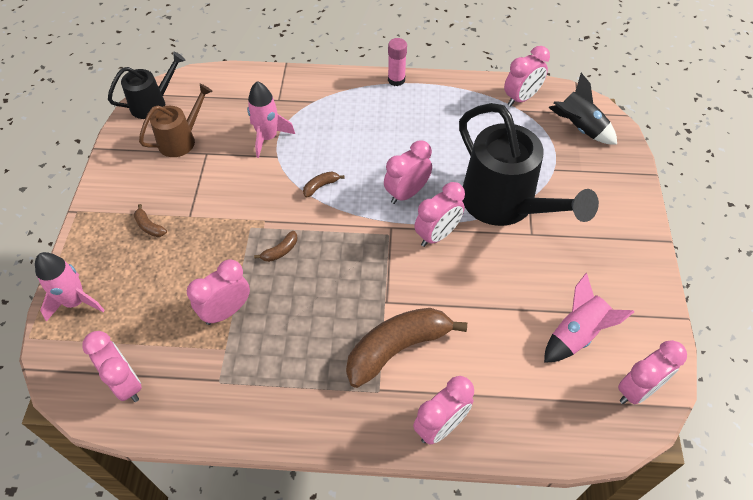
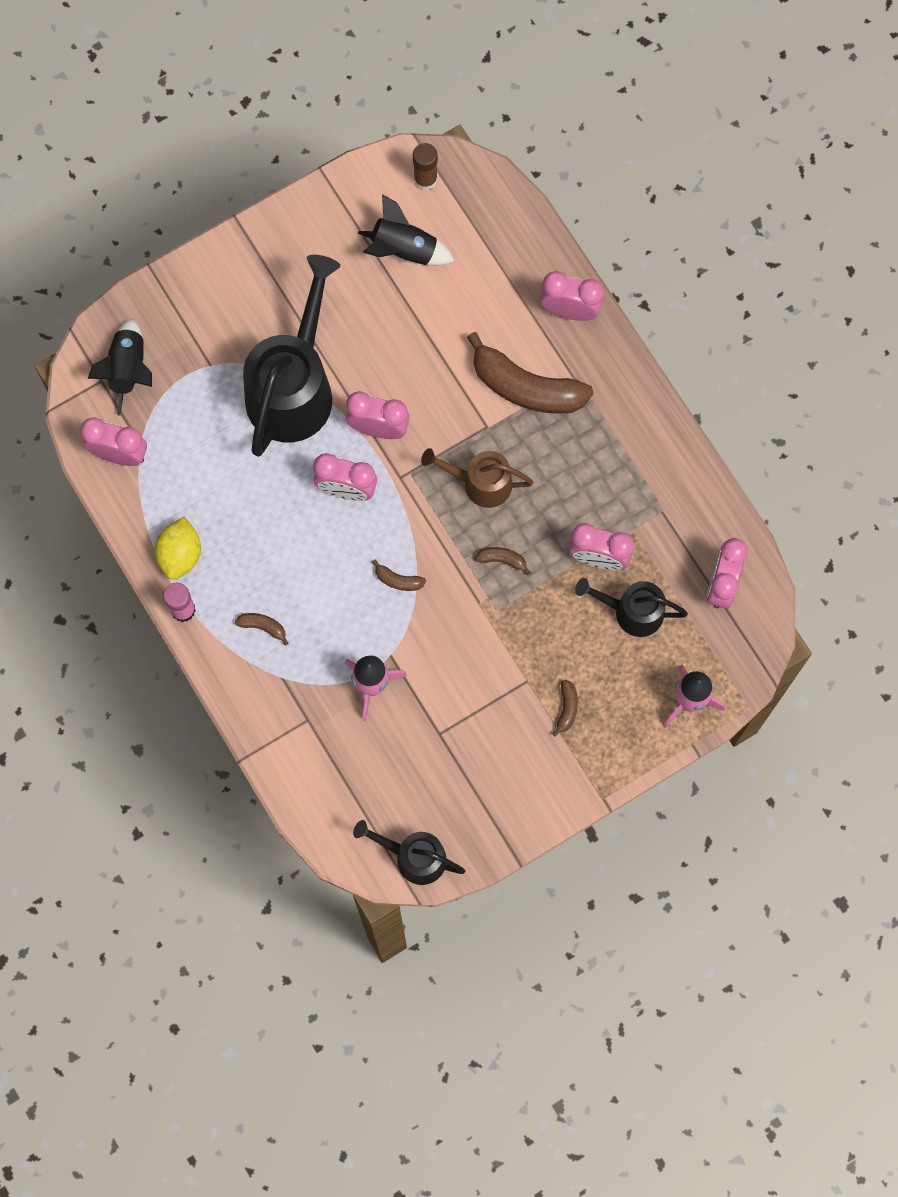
camera: 125 degrees left, 20 degrees up
(169, 307) = (631, 611): none -> black watering can
(181, 140) = (440, 776): brown watering can -> brown watering can (480, 483)
(353, 108) = (263, 627): none -> brown banana
(432, 94) = (180, 554): none -> yellow lemon
(576, 334) = (404, 250): pink rocket -> black rocket
(637, 390) = (425, 179): pink clock -> brown glue stick

